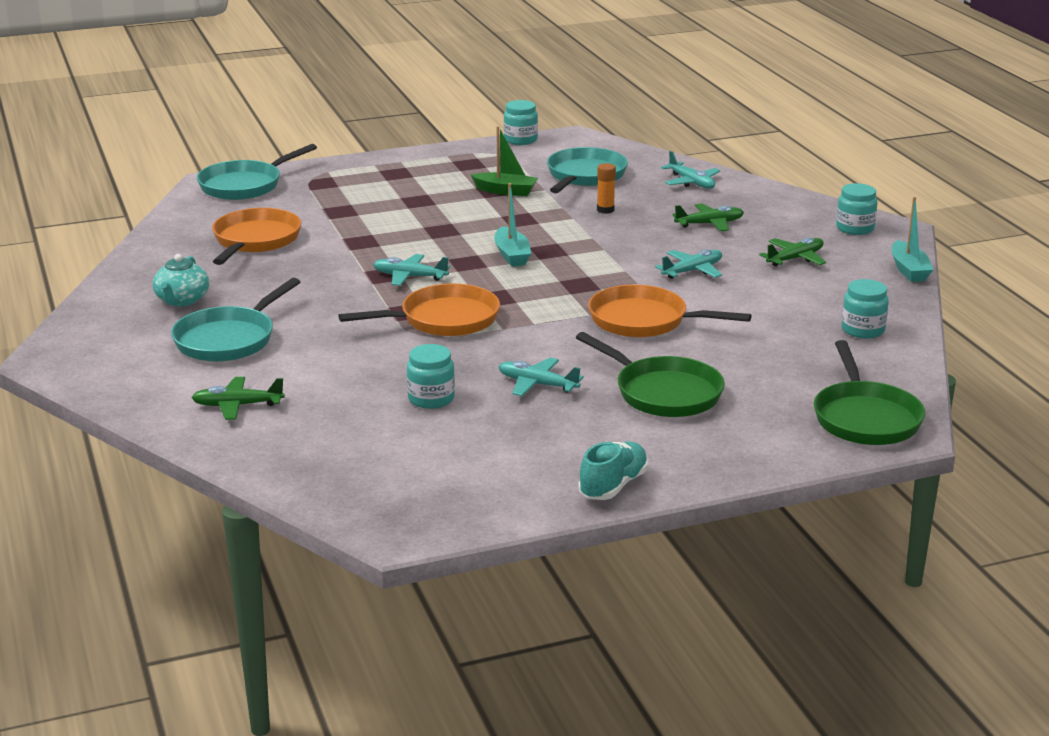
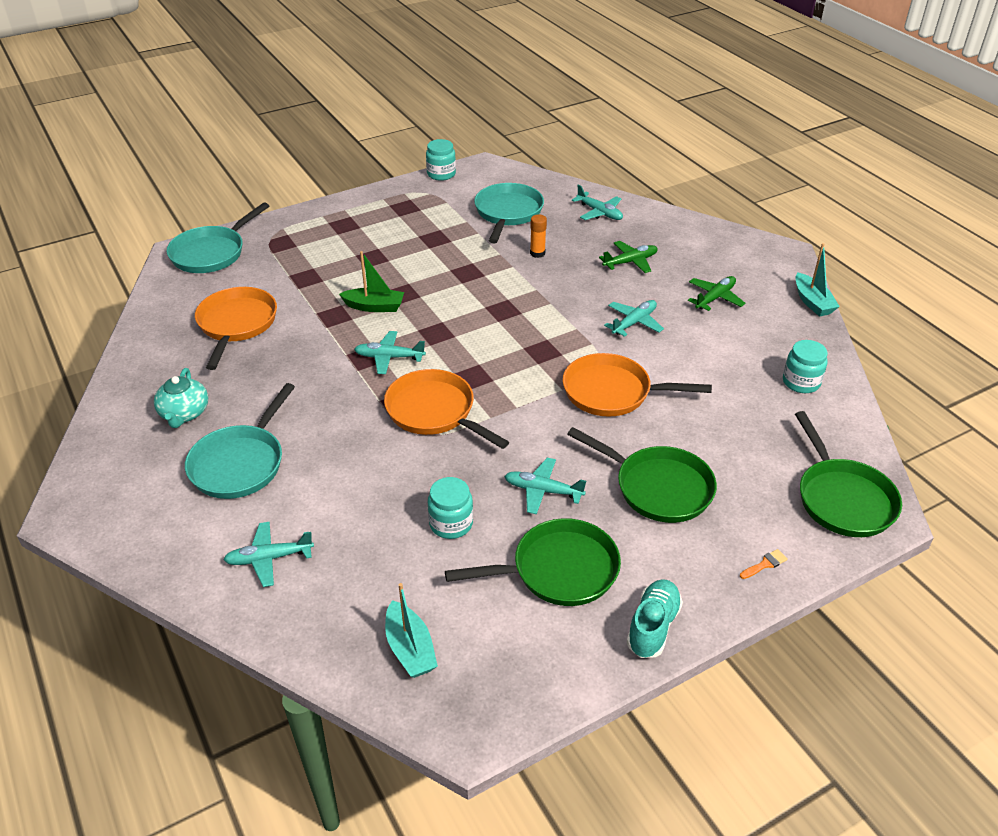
camera: 10 degrees left, 15 degrees up
(237, 405) = (269, 558): green plane -> turquoise plane
(443, 320) = (434, 412): orange pan -> orange pan turned 105 degrees counterclockwise
(505, 191) = (445, 238): green boat -> green boat (374, 306)
(512, 255) = (473, 319): turquoise boat -> turquoise boat (410, 649)
(531, 440) = (558, 570): none -> green pan
(754, 455) = (765, 564): none -> orange brush
(855, 228) = (751, 255): turquoise jar -> none

